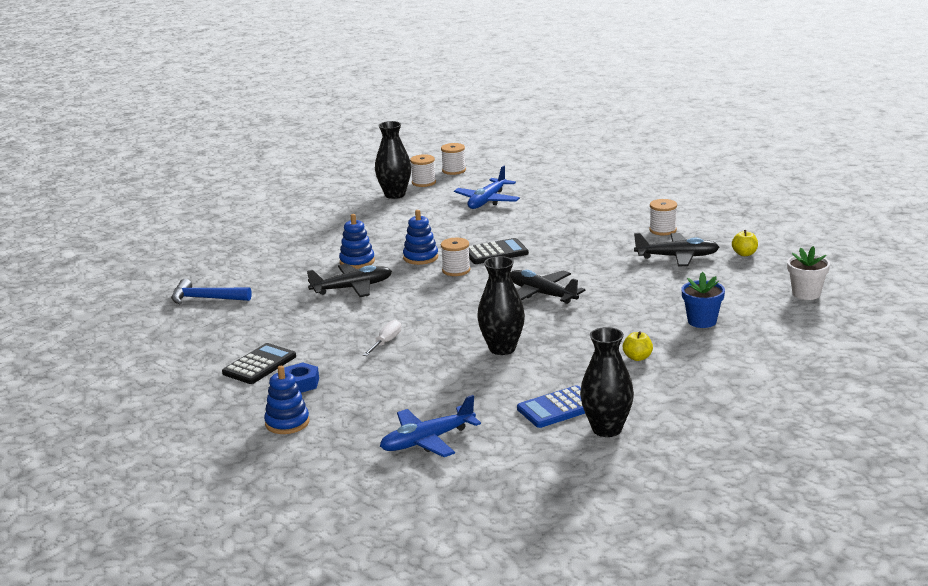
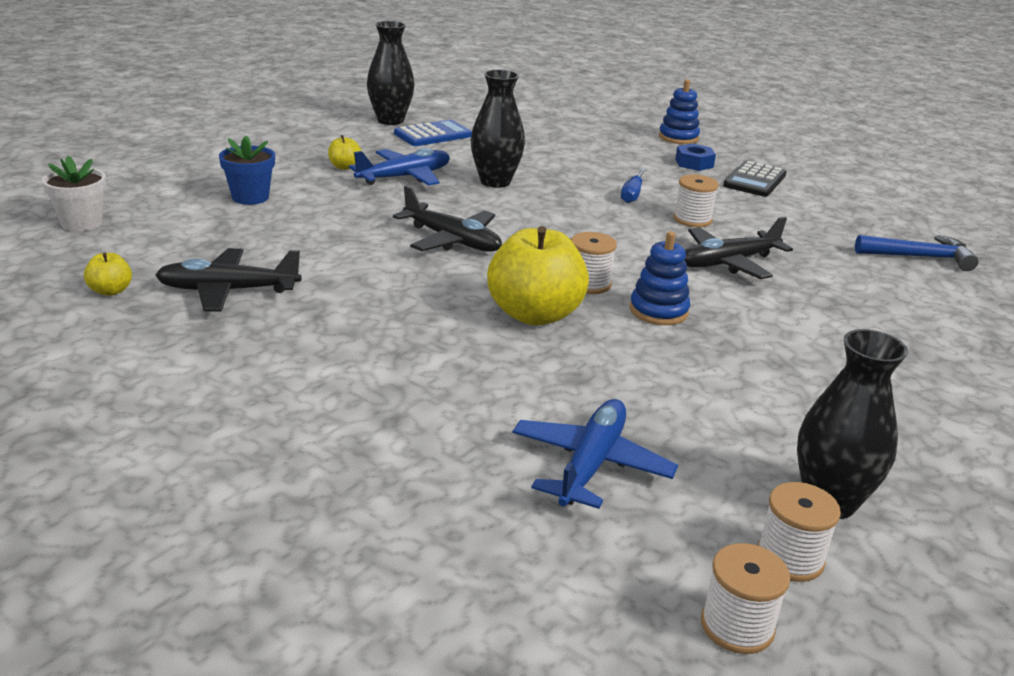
camera: 170 degrees right, 5 degrees up
(357, 261) = (759, 308): blue stacking toy -> none
(386, 342) = (632, 194): white screwdriver -> blue screwdriver
(427, 441) = (546, 122): blue plane -> blue plane (405, 177)
(496, 252) = (534, 315): black calculator -> yellow apple
(663, 230) = (222, 351): white spool -> white spool (692, 219)

